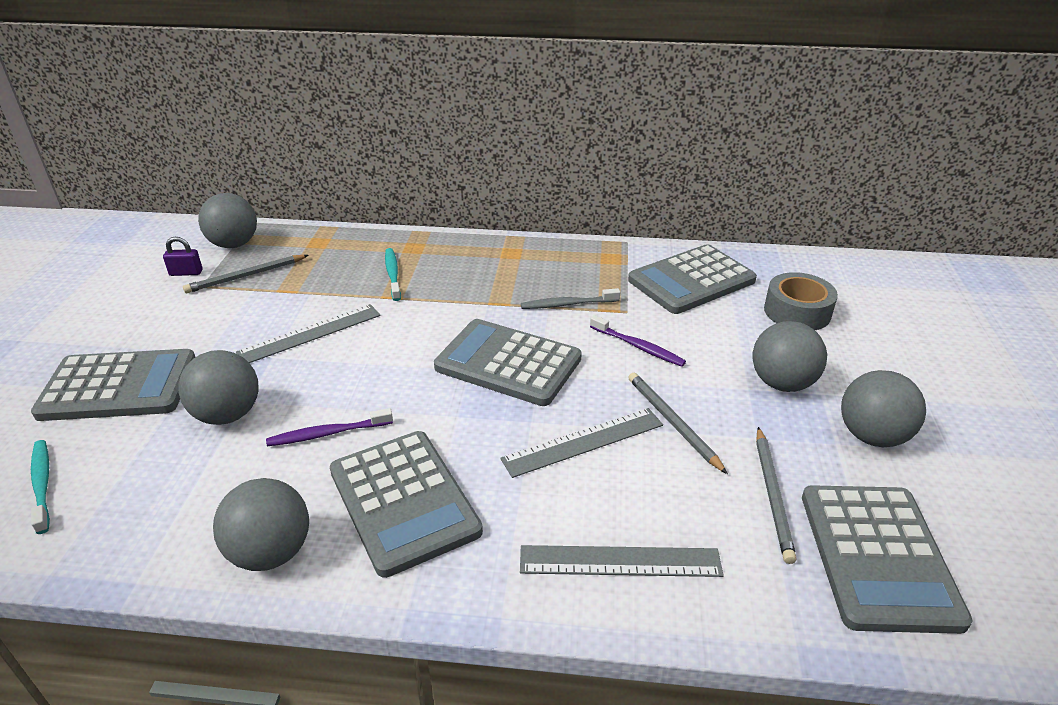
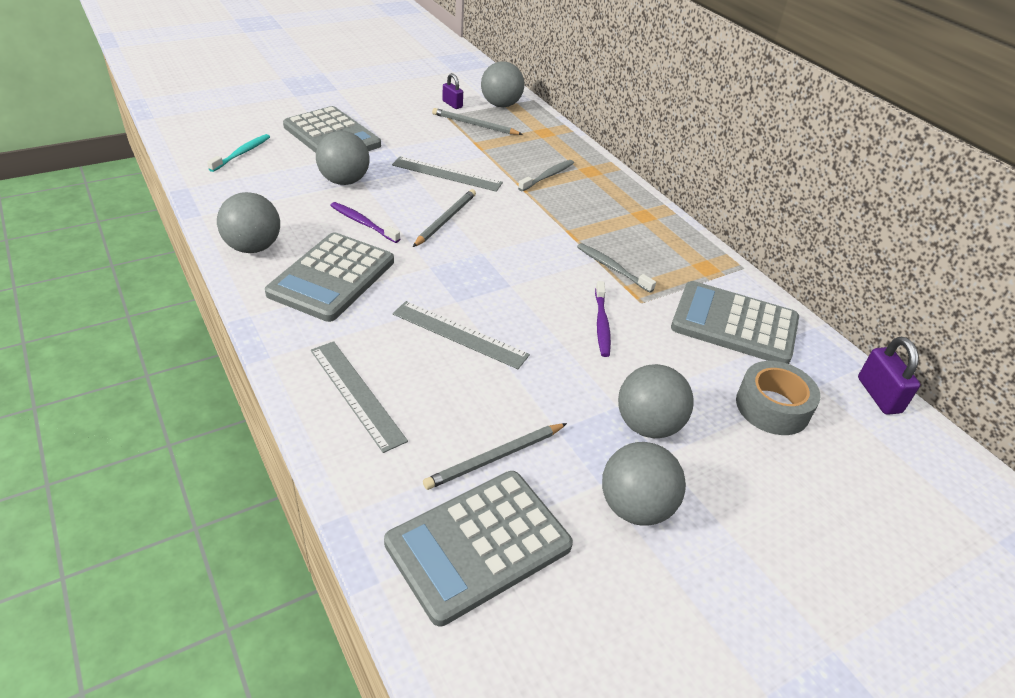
camera: 50 degrees right, 5 degrees up
(393, 274) = (548, 176): turquoise toothbrush -> grey toothbrush
(508, 363) = (508, 266): grey calculator -> none
(672, 423) = (526, 374): grey pencil -> grey pencil (445, 220)
(812, 261) = (878, 395): none -> purple padlock

